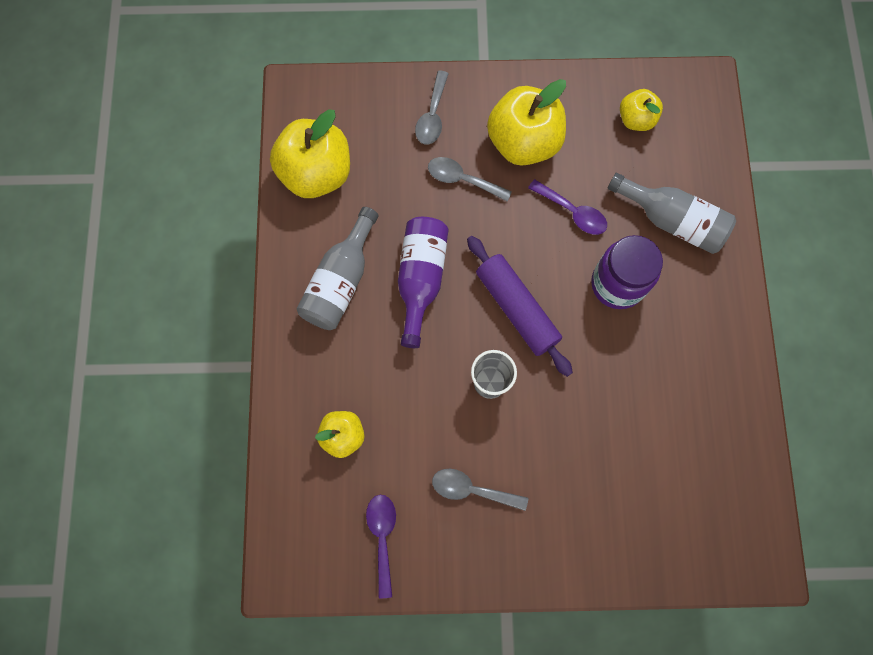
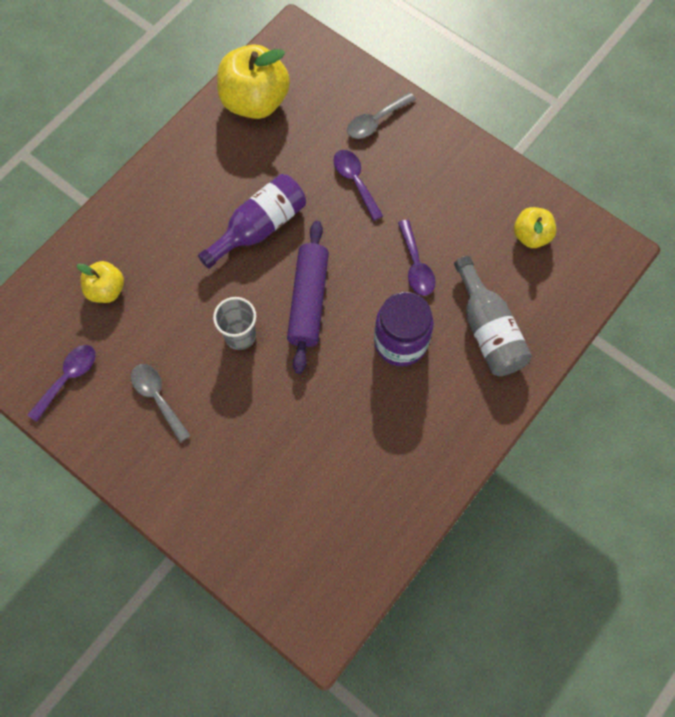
camera: 40 degrees right, 5 degrees down
(341, 281) = (202, 186): grey bottle -> none
(462, 179) = (355, 181): grey spoon -> purple spoon
(523, 143) = (426, 189): yellow apple -> none

